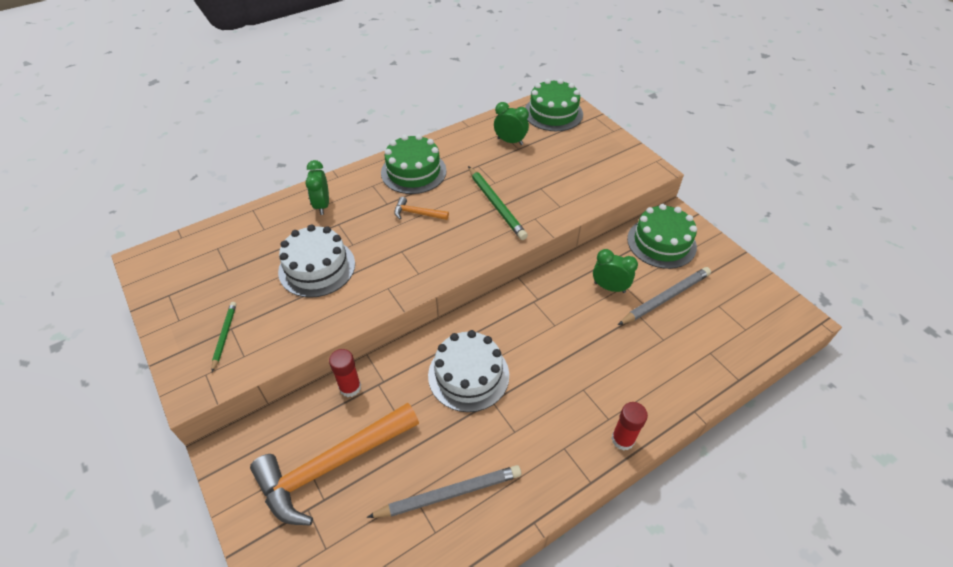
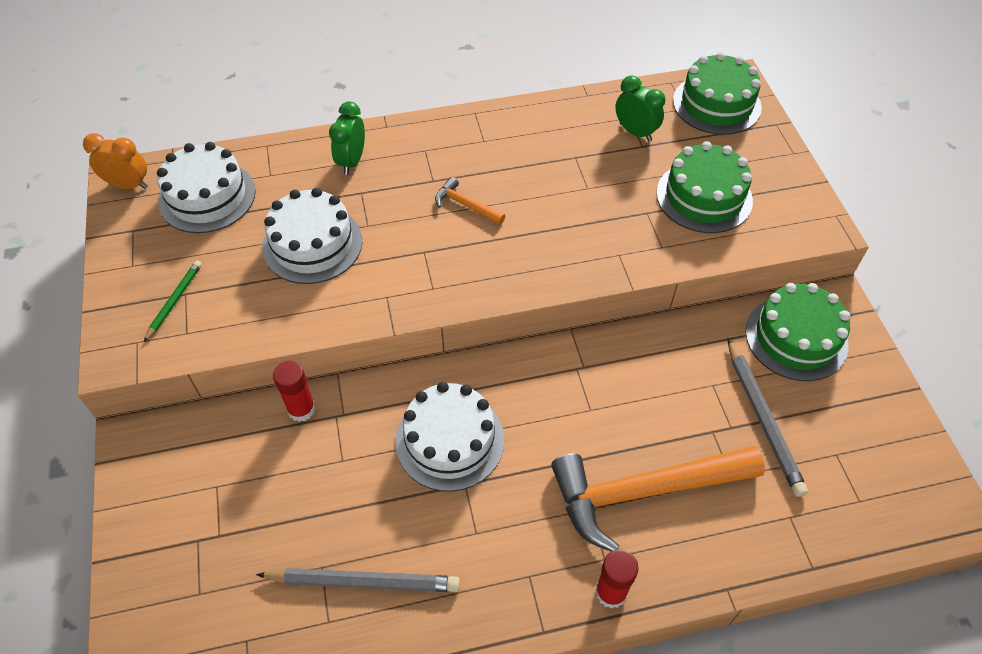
camera: 20 degrees right, 5 degrees up
(152, 263) = (128, 185): none -> orange clock
(220, 256) = (207, 196): none -> white cake
(332, 465) = (243, 498): orange hammer -> orange hammer (644, 492)
(413, 172) = (485, 144): green cake -> green cake (704, 197)
(496, 205) = (575, 221): green pencil -> none
(609, 287) = (690, 380): green clock -> none
(665, 298) = (763, 419): grey pencil -> grey pencil turned 90 degrees clockwise

